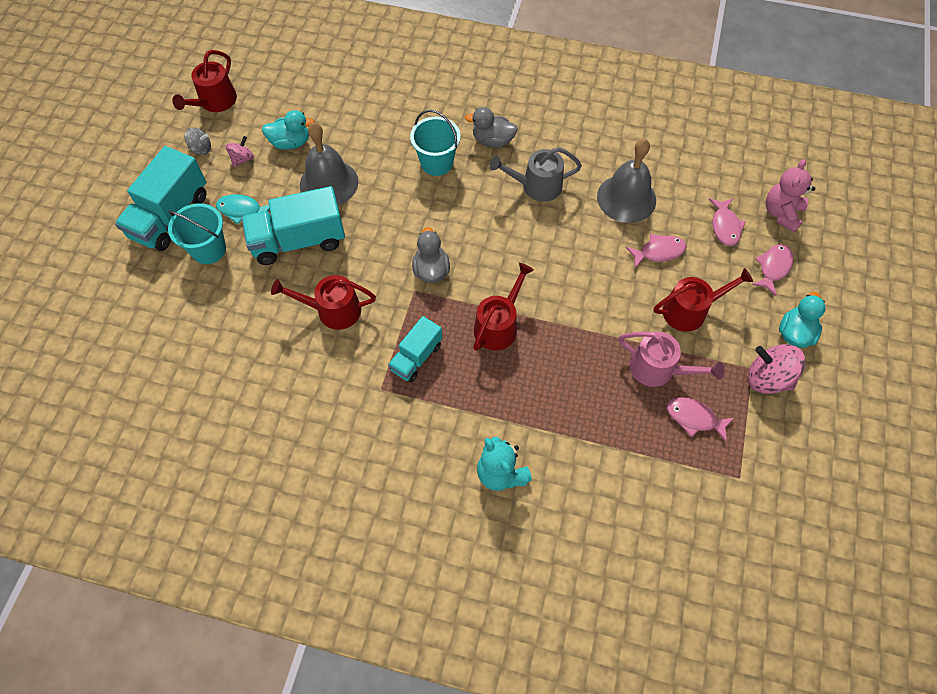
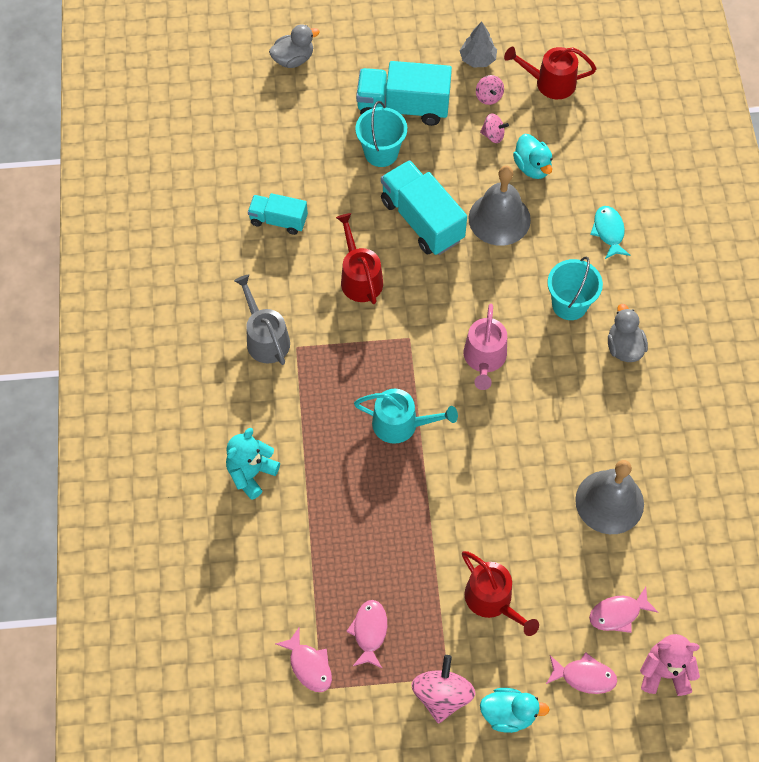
camera: 70 degrees right, 0 degrees up
(157, 144) = (477, 59): none -> grey tree
(201, 149) = (488, 97): grey spinning top -> pink spinning top
(242, 210) = (435, 161): turquoise fish -> turquoise fish (608, 231)
(416, 357) = (339, 364): turquoise truck -> turquoise truck (278, 220)
(431, 270) = (438, 344): grey duck -> grey duck (293, 59)
(498, 325) = (401, 424): red watering can -> turquoise watering can
(536, 186) = (584, 408): grey watering can -> grey watering can (265, 338)
(658, 252) = (553, 552): pink fish -> pink fish (309, 665)
(658, 369) = (411, 584): pink watering can -> pink watering can (484, 358)

